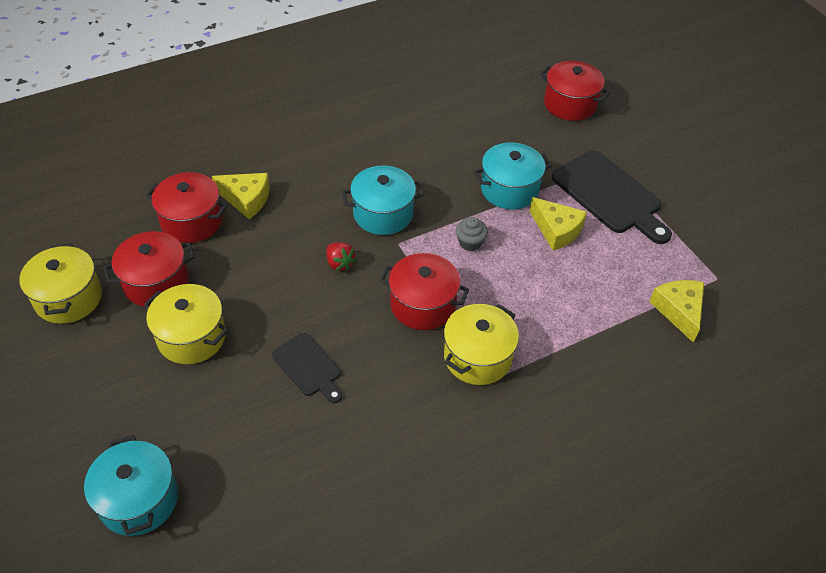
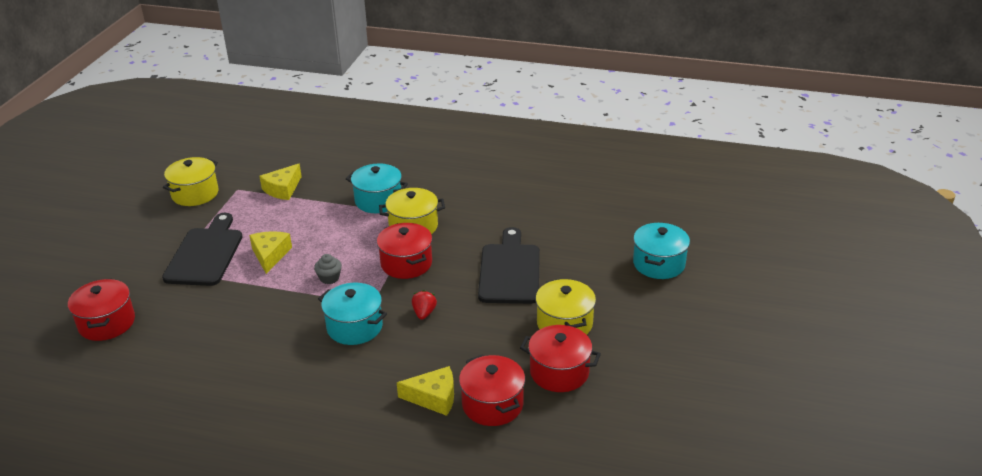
camera: 135 degrees left, 15 degrees down
(69, 298) = (631, 397): yellow pot -> yellow pot (195, 194)
(246, 199) = (434, 397): yellow cheese -> yellow cheese turned 120 degrees clockwise
(308, 367) = (509, 271): black cutting board -> black cutting board, size x1.80
(509, 189) = (254, 293): turquoise pot -> turquoise pot (378, 201)

